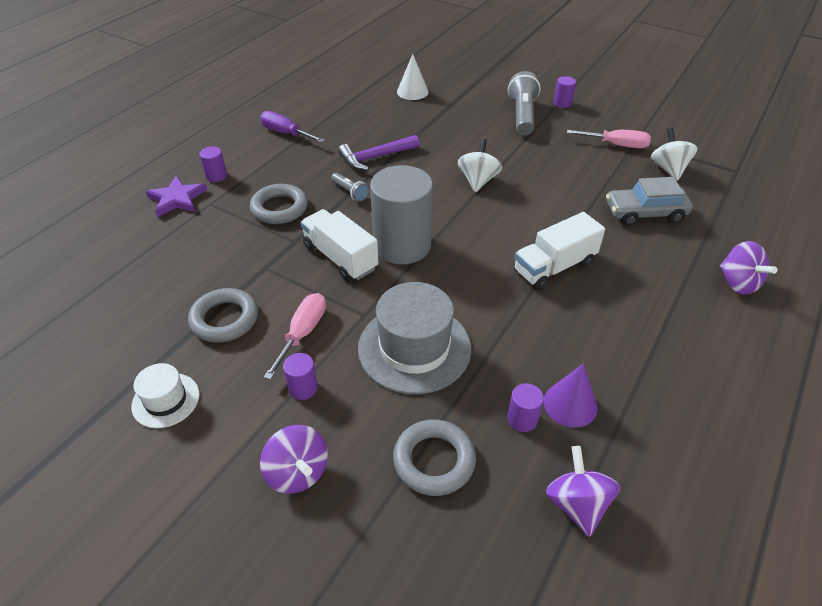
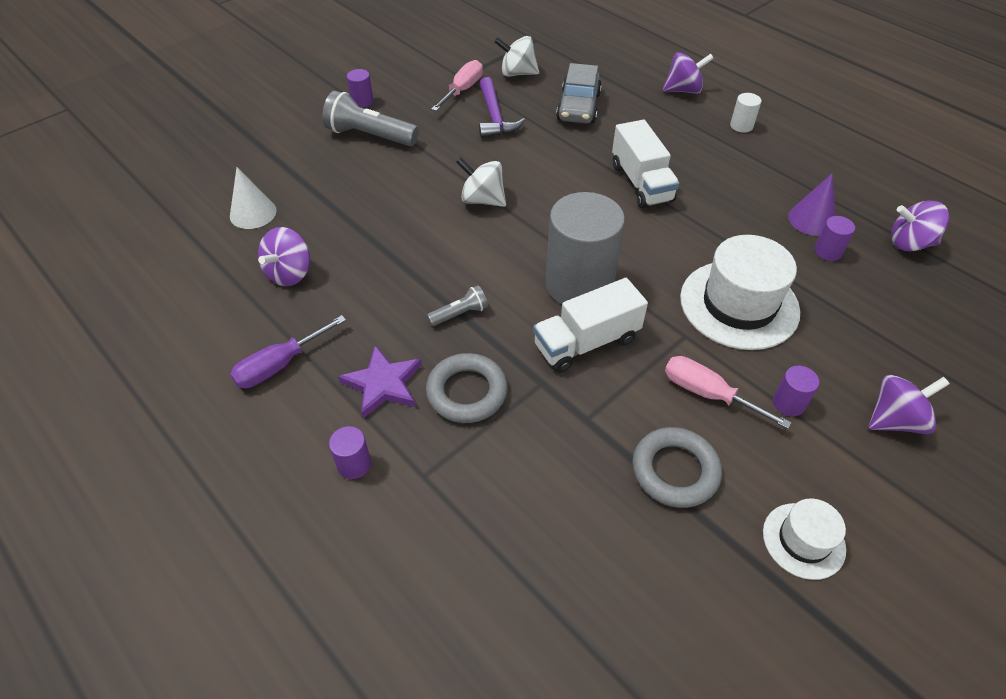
camera: 75 degrees left, 5 degrees up
(177, 199) = (394, 522): purple star -> purple star (383, 384)
(363, 118) = (289, 273): none -> purple spinning top
(375, 157) = (393, 277): purple hammer -> purple hammer (494, 117)
(414, 348) = (739, 304): grey hat -> white hat
(434, 460) = (874, 317): grey ring -> none
(706, 336) = (741, 126): none -> white cylinder

